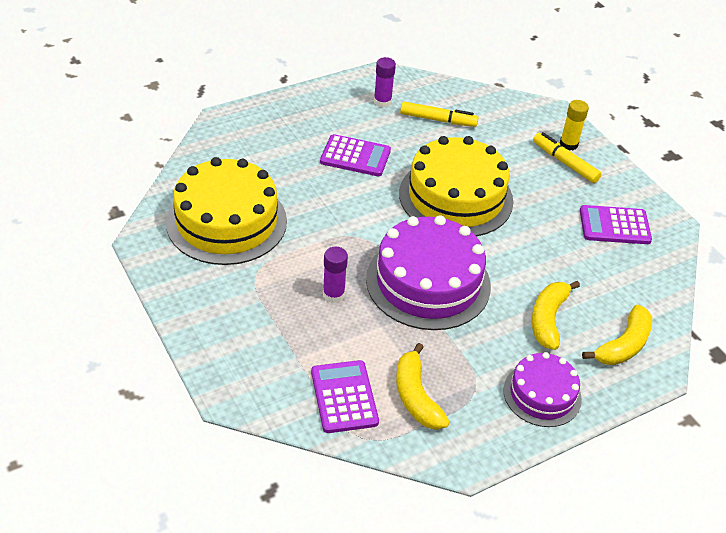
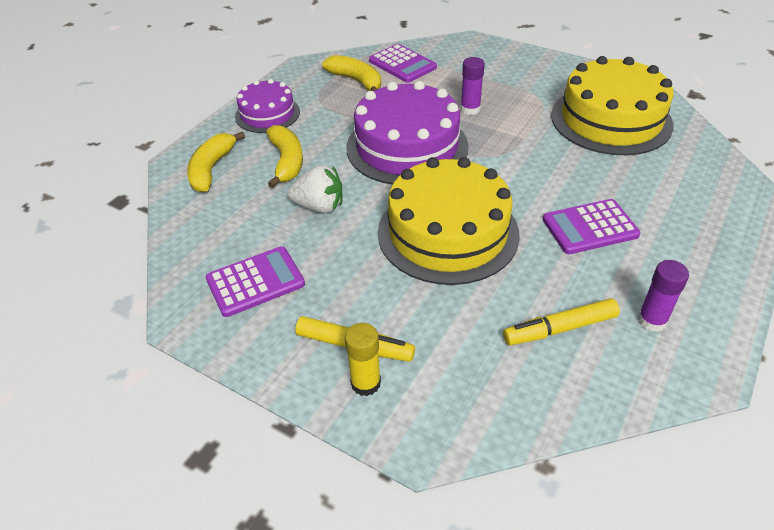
camera: 155 degrees right, 0 degrees up
(540, 261) = (319, 206): none -> white strawberry

